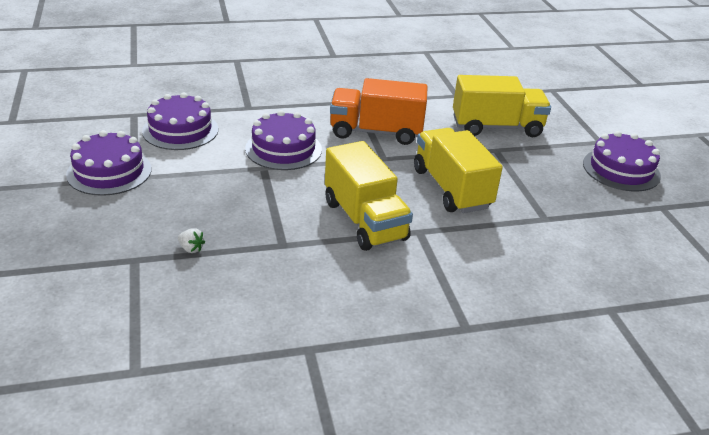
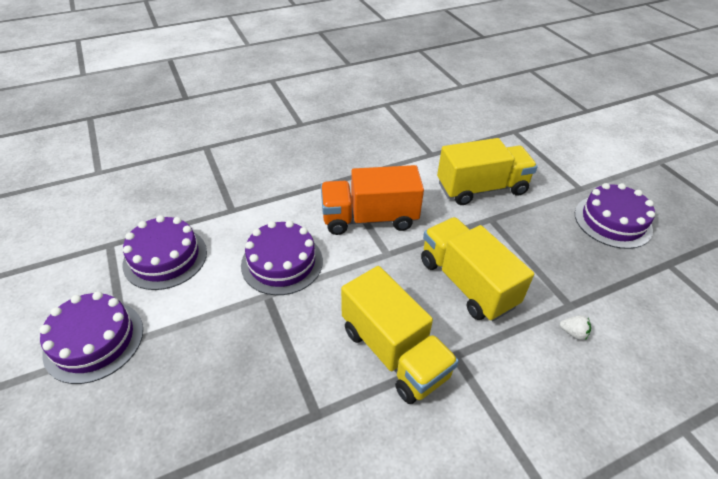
camera: 10 degrees left, 10 degrees up
(191, 249) = (212, 449): white strawberry -> white strawberry (573, 333)

